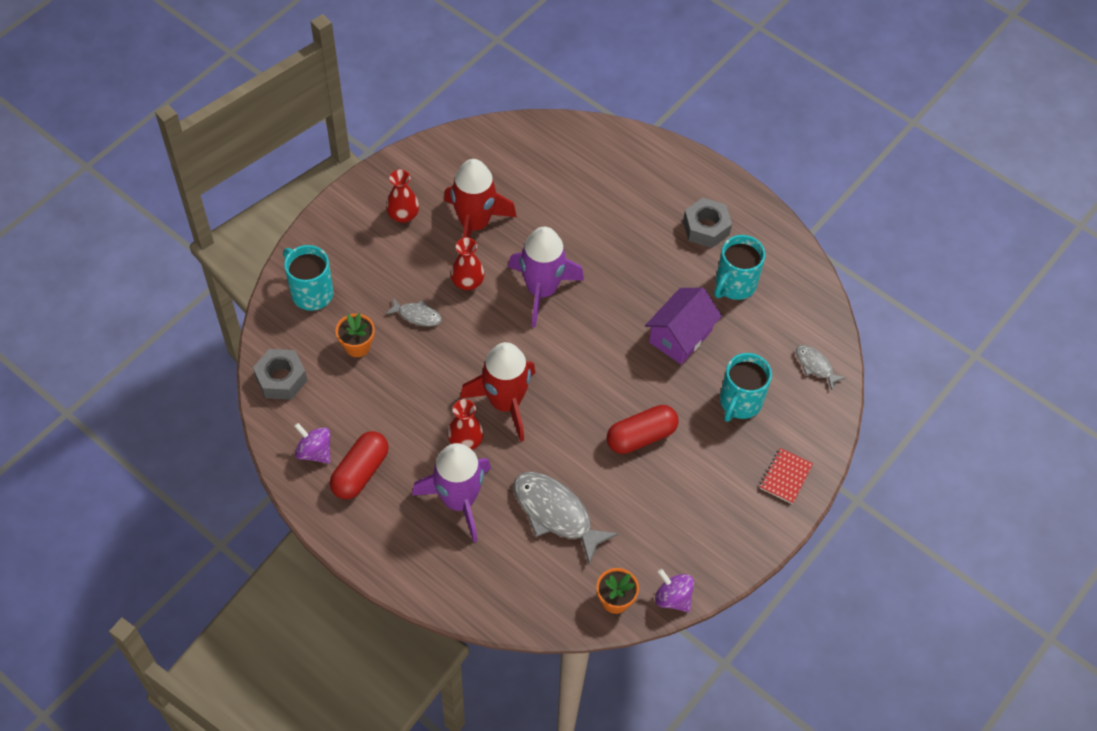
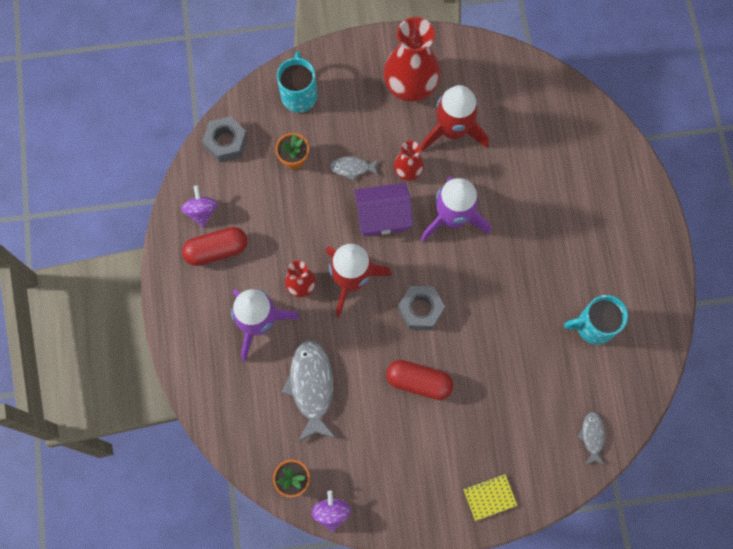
camera: 45 degrees right, 15 degrees up
(403, 215) = (410, 85): red vase -> red vase, size x1.90
(417, 315) = (352, 168): grey fish -> grey fish turned 120 degrees clockwise
(680, 336) = (516, 332): purple house -> purple house (383, 216)
(706, 228) = (615, 265): grey nut -> grey nut (420, 310)
(739, 402) = (510, 416): turquoise mug -> none
(785, 476) = (489, 497): red notebook -> yellow notebook

